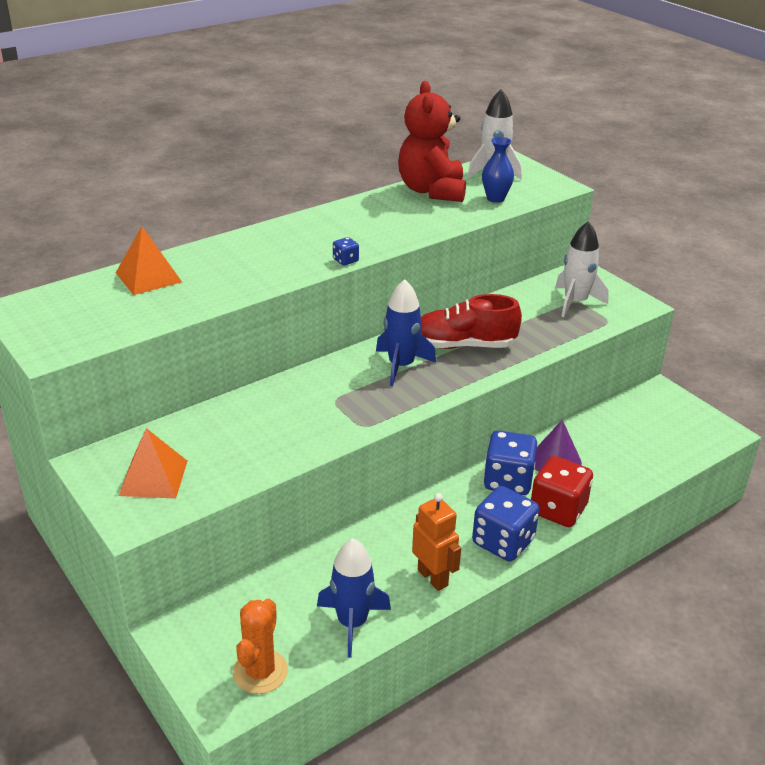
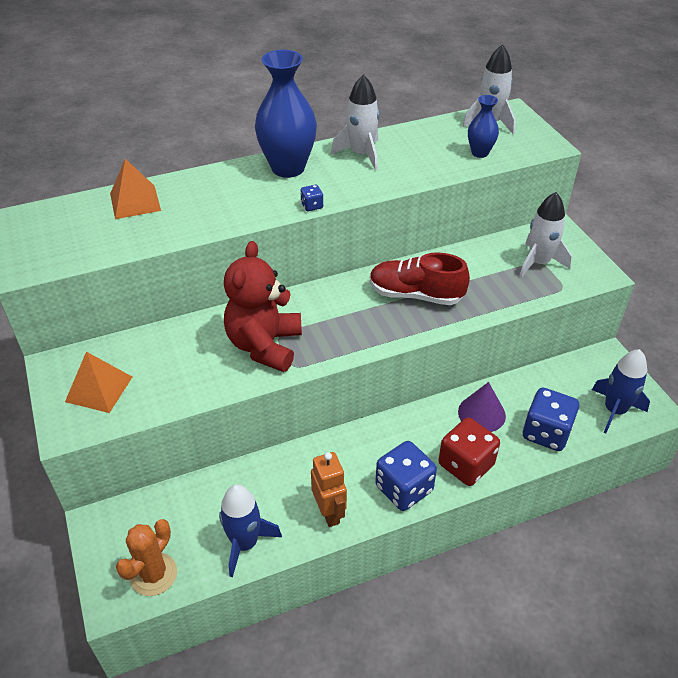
camera: 15 degrees right, 10 degrees up
(303, 230) = (288, 168): none -> blue vase
(375, 211) = (361, 154): none -> white rocket
(401, 366) = (350, 308): blue rocket -> blue rocket (614, 410)
(432, 191) = (423, 137): red teddy bear -> red teddy bear (264, 345)
(508, 481) = (430, 426): blue dice -> blue dice (546, 433)

